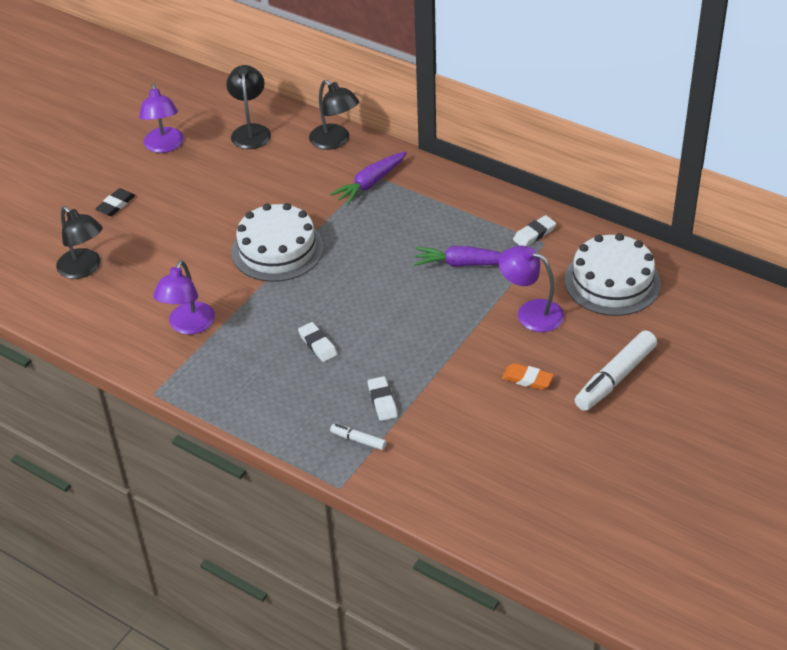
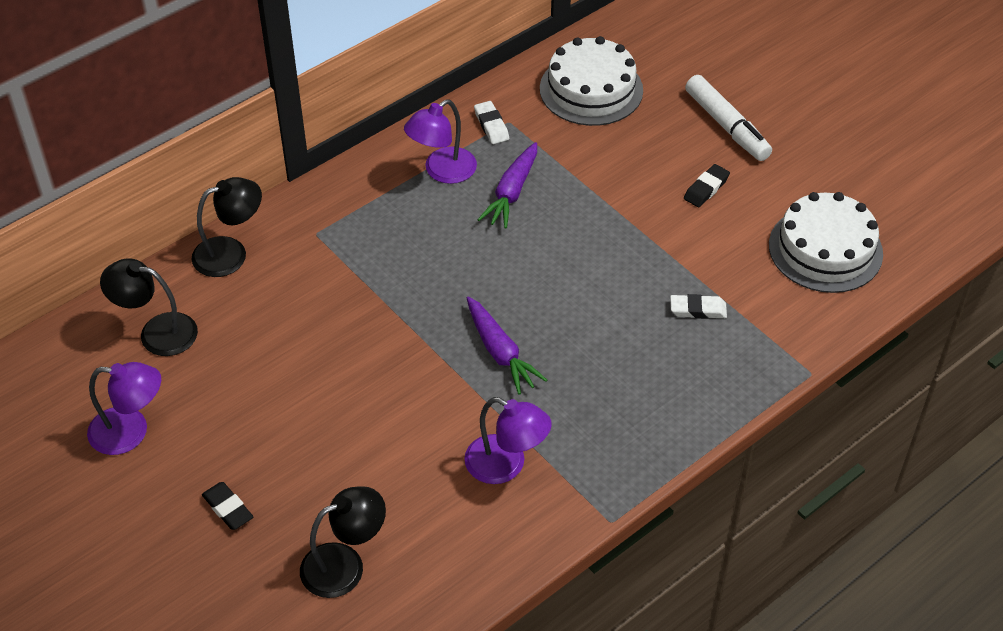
camera: 75 degrees left, 5 degrees up
(277, 249) = (407, 351): white cake -> white cake (825, 249)
(317, 344) = (589, 346): white eraser -> none
(358, 440) = (748, 343): white marker -> none
(370, 184) = (331, 238): purple carrot -> purple carrot (500, 352)
(527, 379) = (706, 188): orange eraser -> black eraser
(531, 312) = (610, 160): purple lamp -> purple lamp (442, 171)

